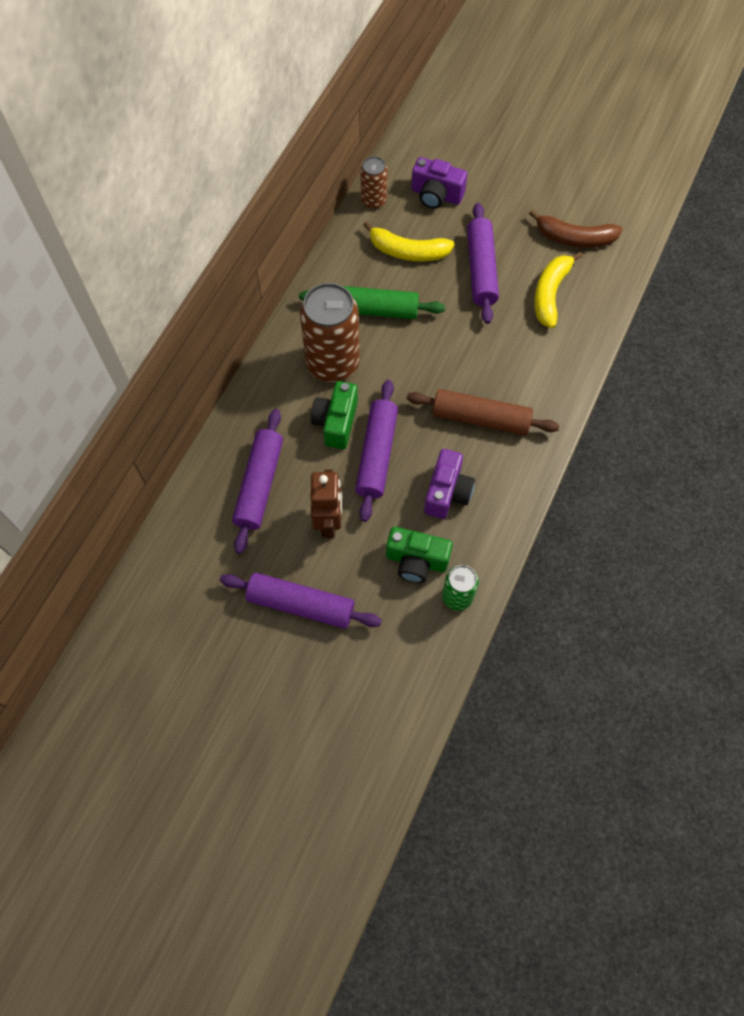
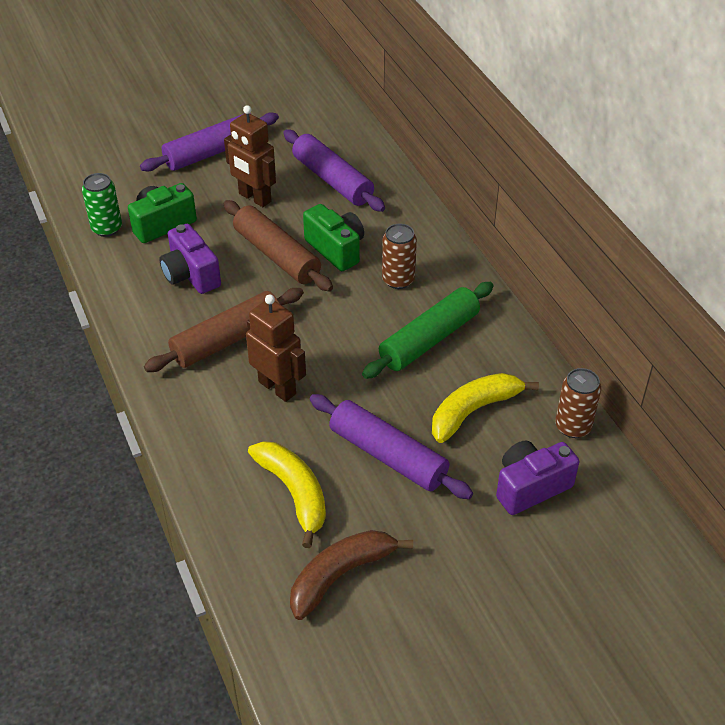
camera: 130 degrees right, 20 degrees down
(332, 363) = (398, 280): brown can -> brown can, size x0.53
(376, 454) = (277, 255): purple rolling pin -> brown rolling pin
(489, 359) = (277, 387): none -> brown robot

